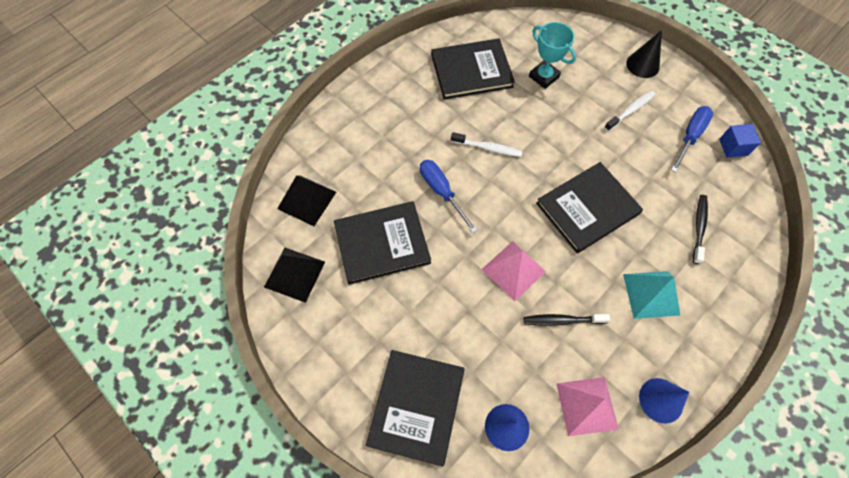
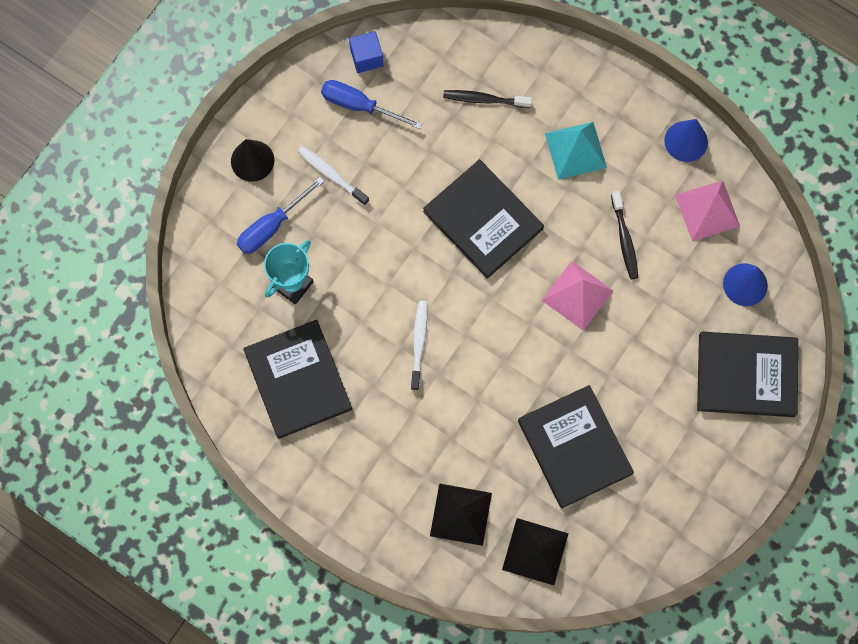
camera: 100 degrees left, 10 degrees up
(294, 274) = (632, 539): black pyramid -> black pyramid (460, 514)
(441, 192) = (493, 390): blue screwdriver -> blue screwdriver (272, 226)

